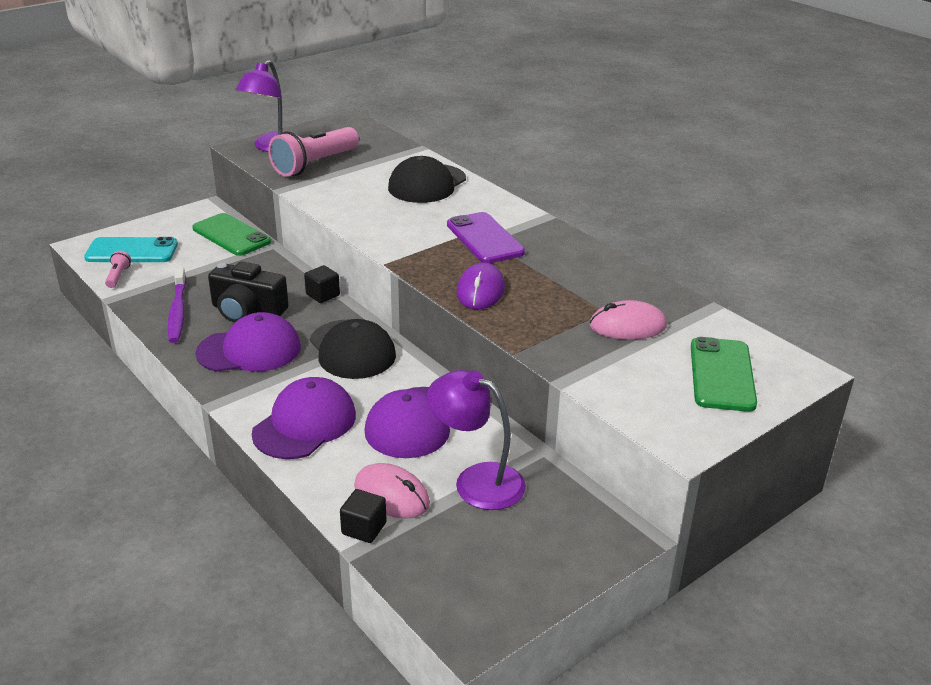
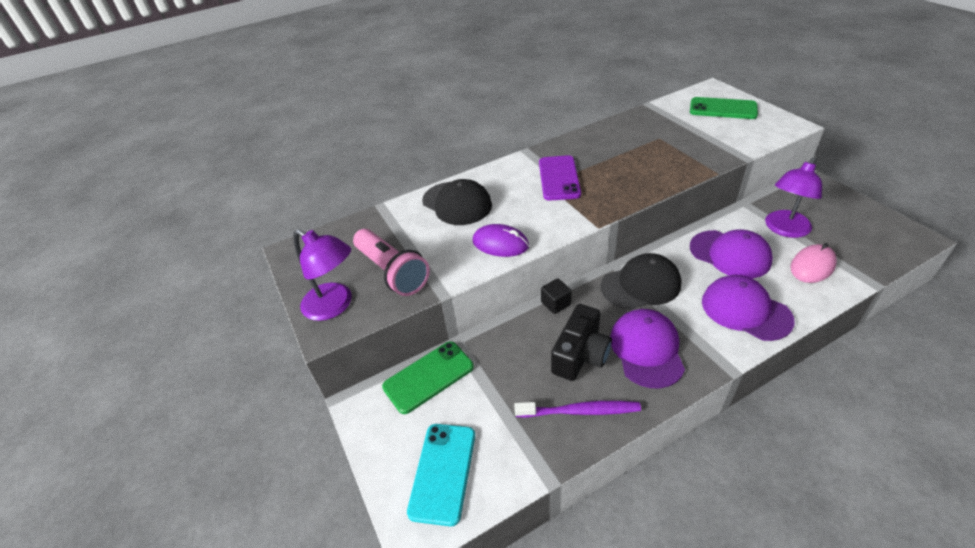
camera: 75 degrees left, 10 degrees up
(118, 276) = (501, 479): pink flashlight -> none
(364, 528) = (851, 279): black cube -> none
(480, 291) = (638, 183): purple mouse -> purple mouse (500, 244)
(485, 238) = (559, 178): purple phone -> purple phone turned 75 degrees counterclockwise
(627, 326) = (676, 132): pink mouse -> none

